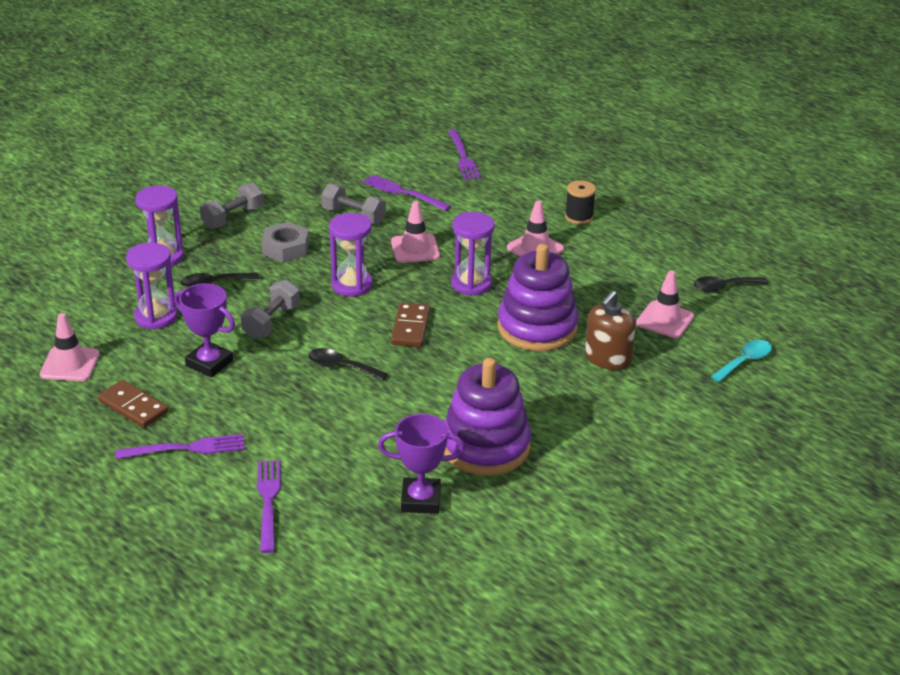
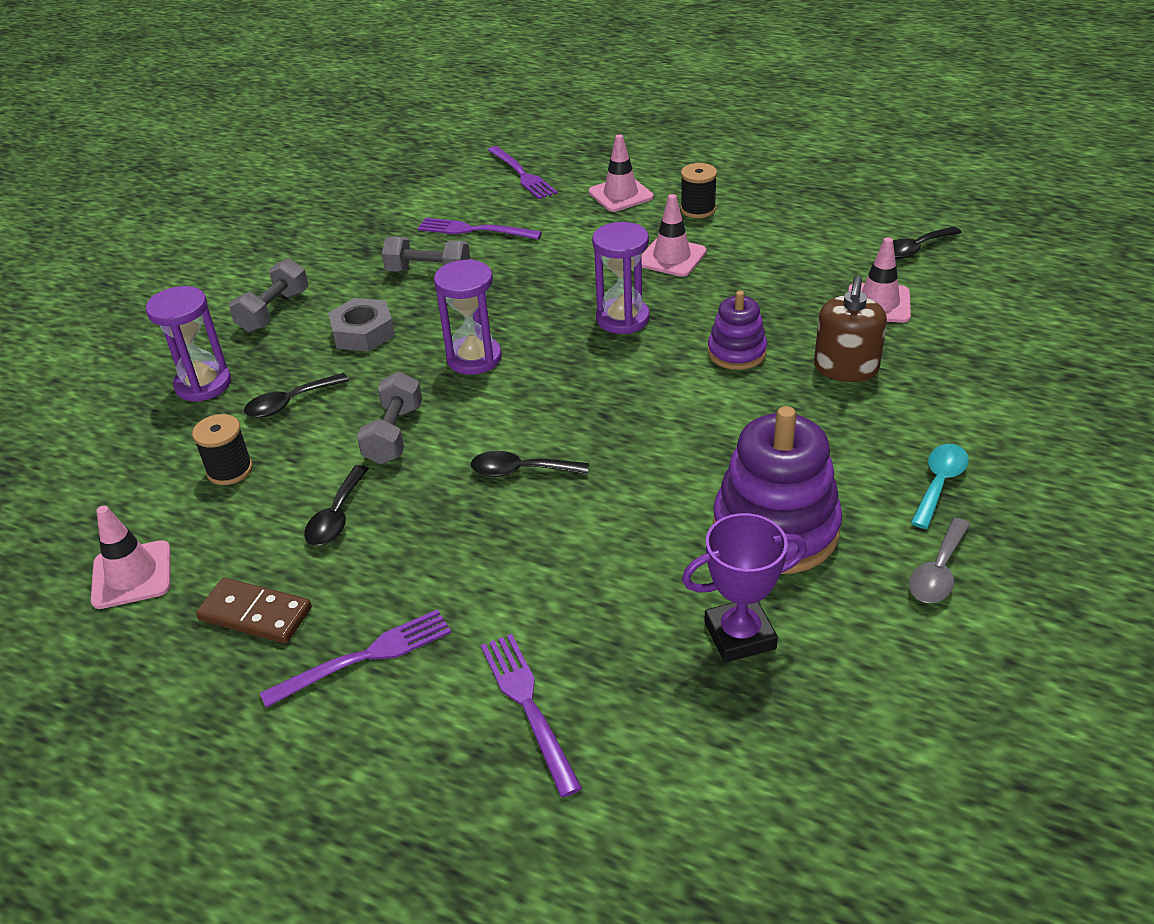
camera: 15 degrees left, 5 degrees up
(156, 317) = (230, 470): purple hourglass -> black spool
(209, 363) = (337, 516): purple trophy -> black spoon
(410, 327) = (580, 394): brown domino -> none
(415, 249) = (528, 293): pink traffic cone -> pink traffic cone (620, 195)
(537, 328) = (736, 352): purple stacking toy -> purple stacking toy, size x0.56
(574, 500) = (938, 572): none -> grey spoon
(745, 361) = (1004, 329): turquoise spoon -> turquoise spoon (939, 483)

